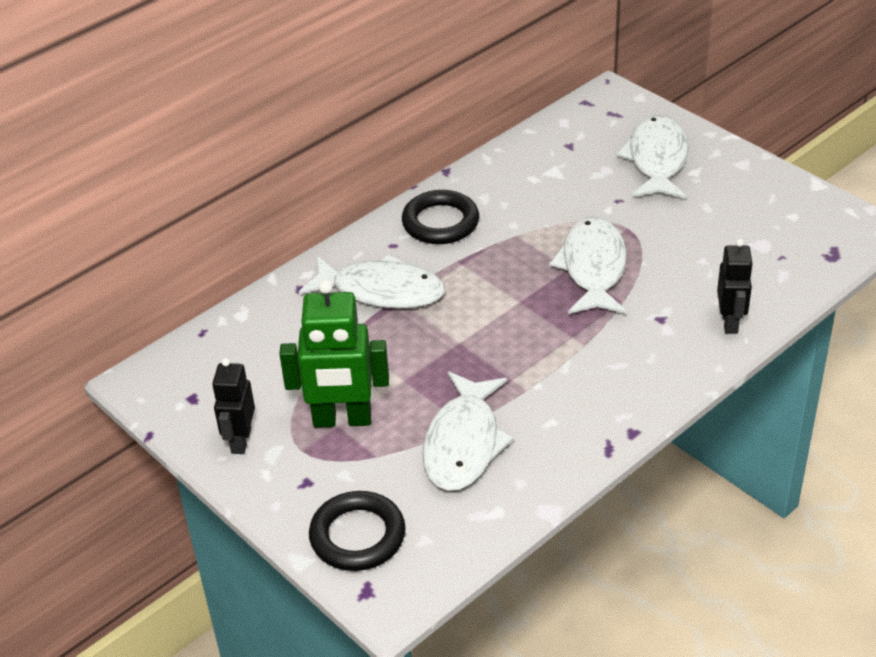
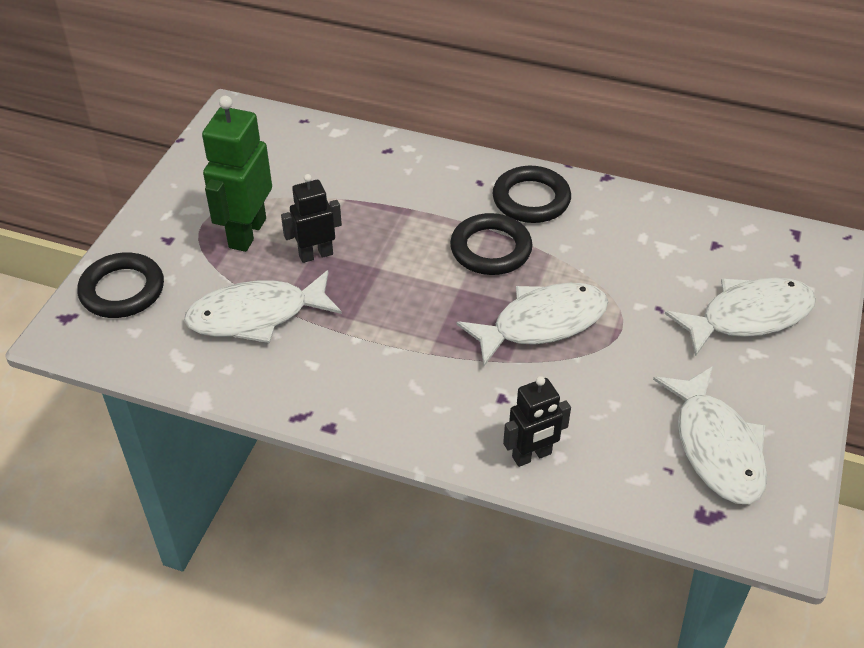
camera: 60 degrees right, 5 degrees up
(240, 441) = (195, 187): black robot -> black robot (316, 254)
(342, 420) = (247, 233): green robot -> green robot turned 45 degrees clockwise
(381, 291) = (415, 197): white fish -> white fish (716, 447)
(485, 267) = (491, 249): none -> black ring

